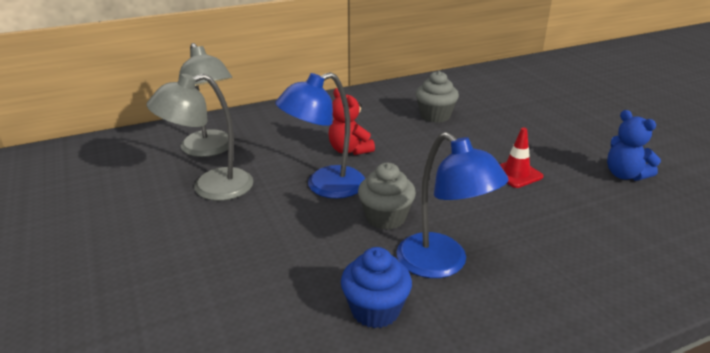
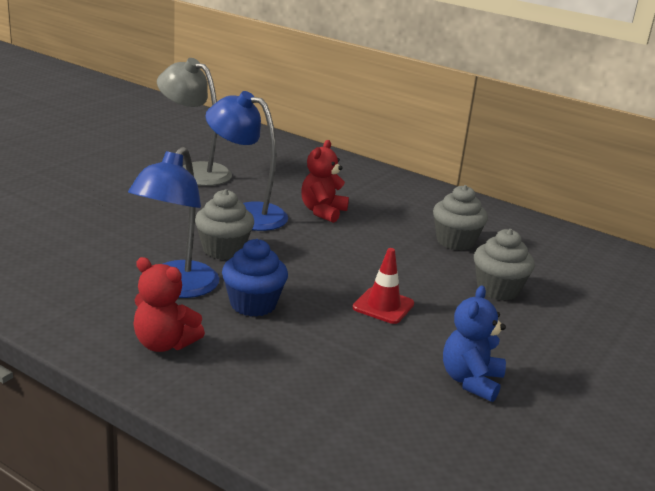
camera: 55 degrees right, 5 degrees down
(211, 149) = (251, 157): grey lamp -> none
(375, 310) = (88, 269): blue cupcake -> blue cupcake (253, 304)
(511, 125) = (497, 289): none -> grey cupcake
(540, 297) = (164, 344): none -> red teddy bear

